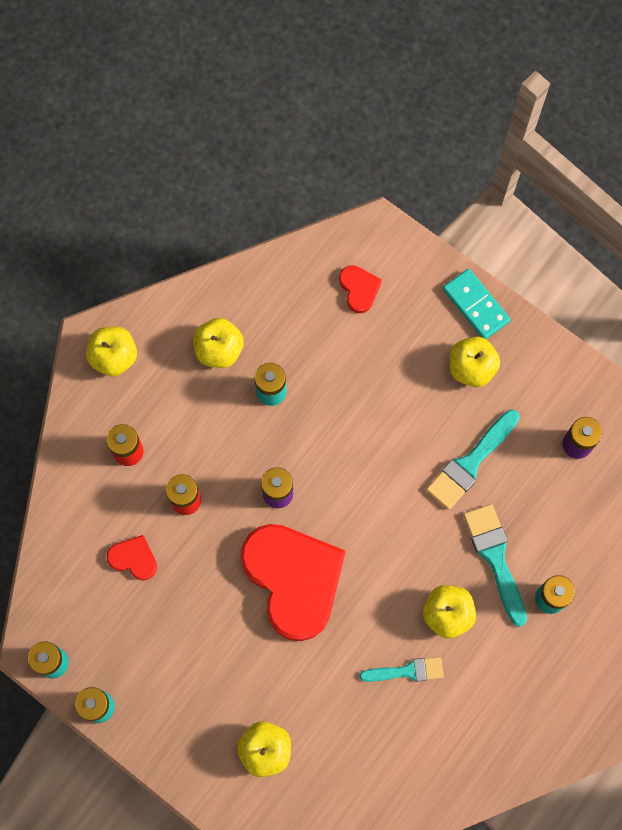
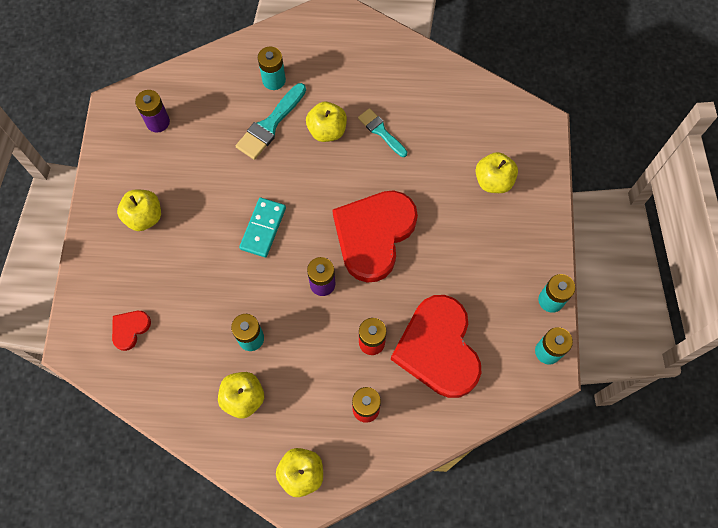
camera: 125 degrees left, 5 degrees down
(133, 558) = (438, 349): red heart -> red heart, size x2.33
(470, 463) = (215, 177): turquoise brush -> none
(475, 305) = (94, 242): turquoise domino -> turquoise domino (263, 228)

